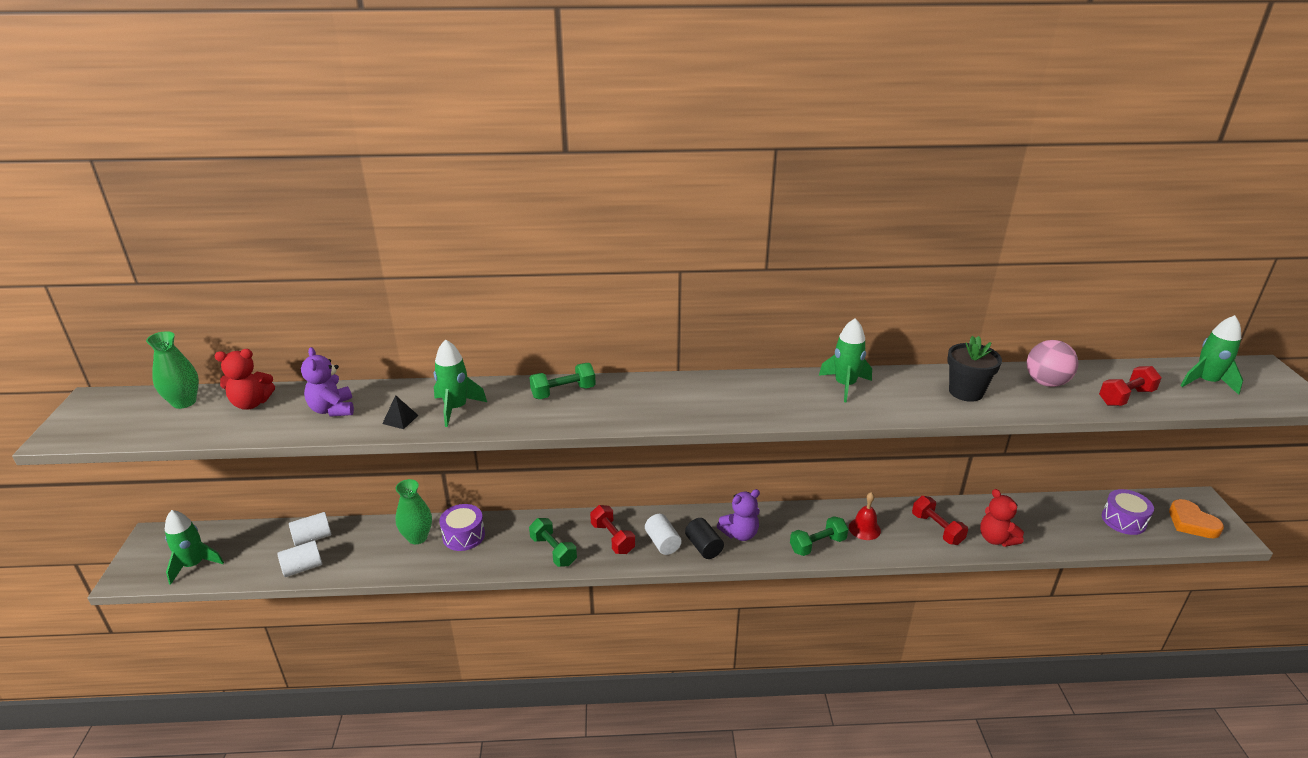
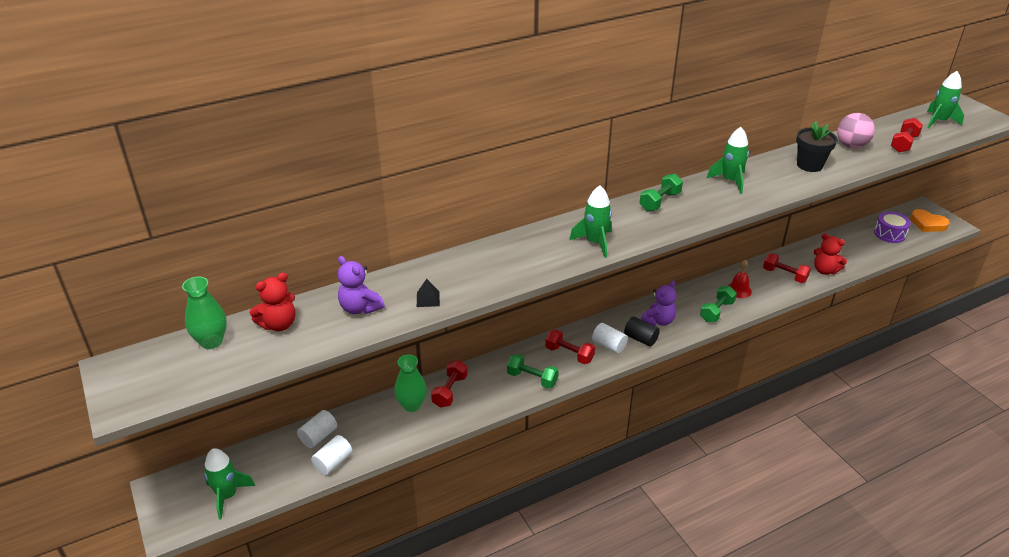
camera: 25 degrees left, 5 degrees up
(456, 408) = (464, 277): green rocket -> green rocket (595, 242)
(463, 536) = (450, 391): purple drum -> red dumbbell
(563, 392) = (536, 241): green dumbbell -> green dumbbell (660, 202)

